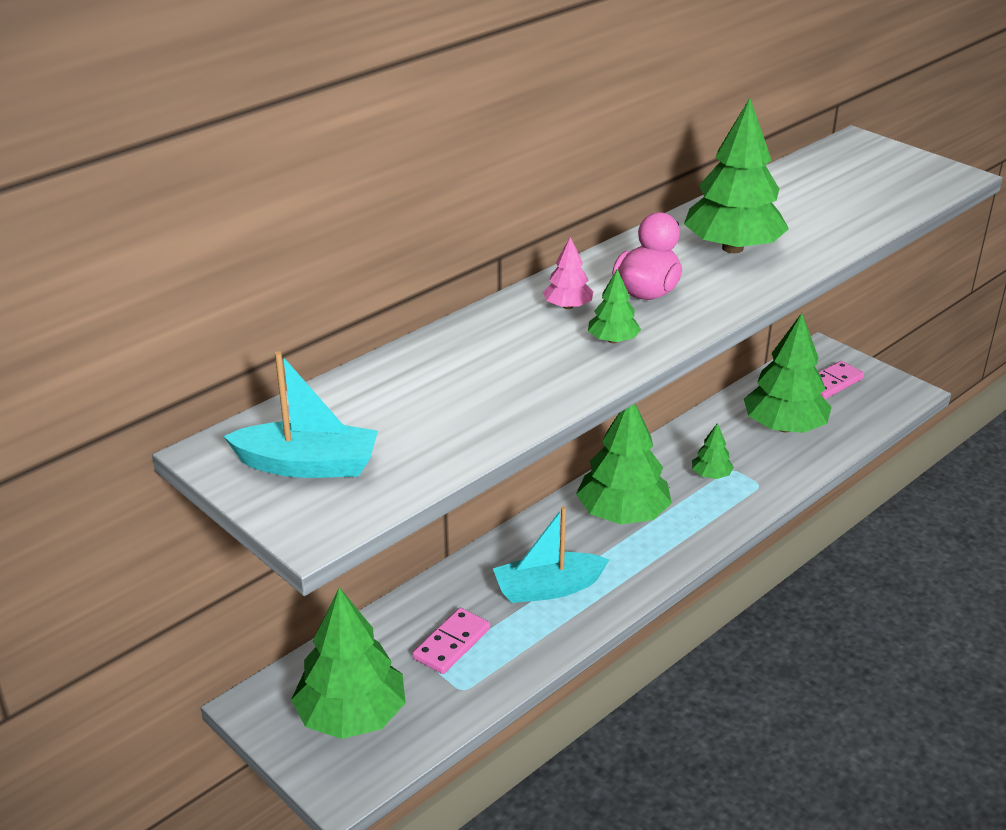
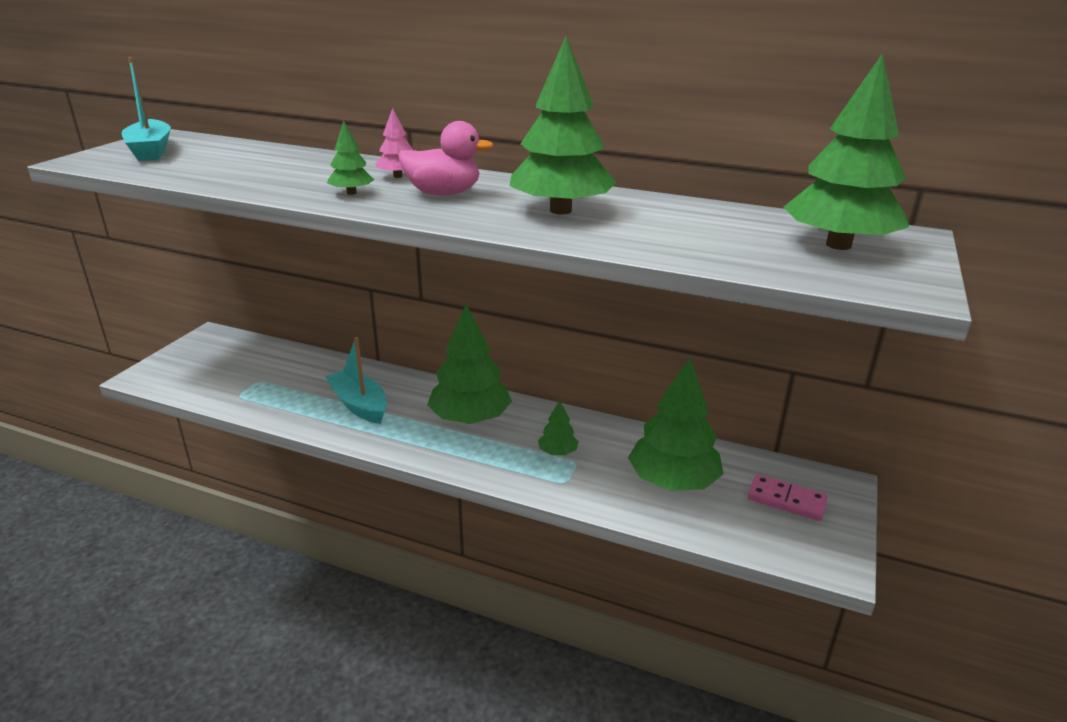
camera: 65 degrees right, 5 degrees down
(351, 716) = (205, 364): green tree -> green tree (838, 245)
(452, 643) = (284, 382): pink domino -> none

